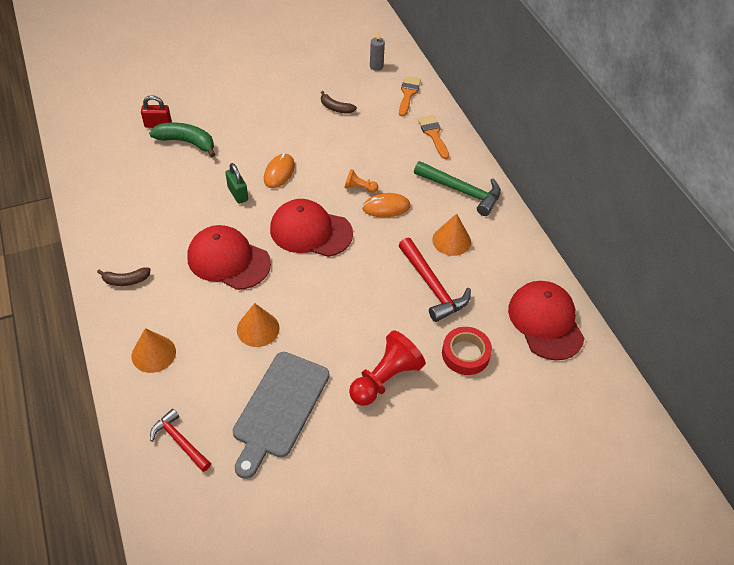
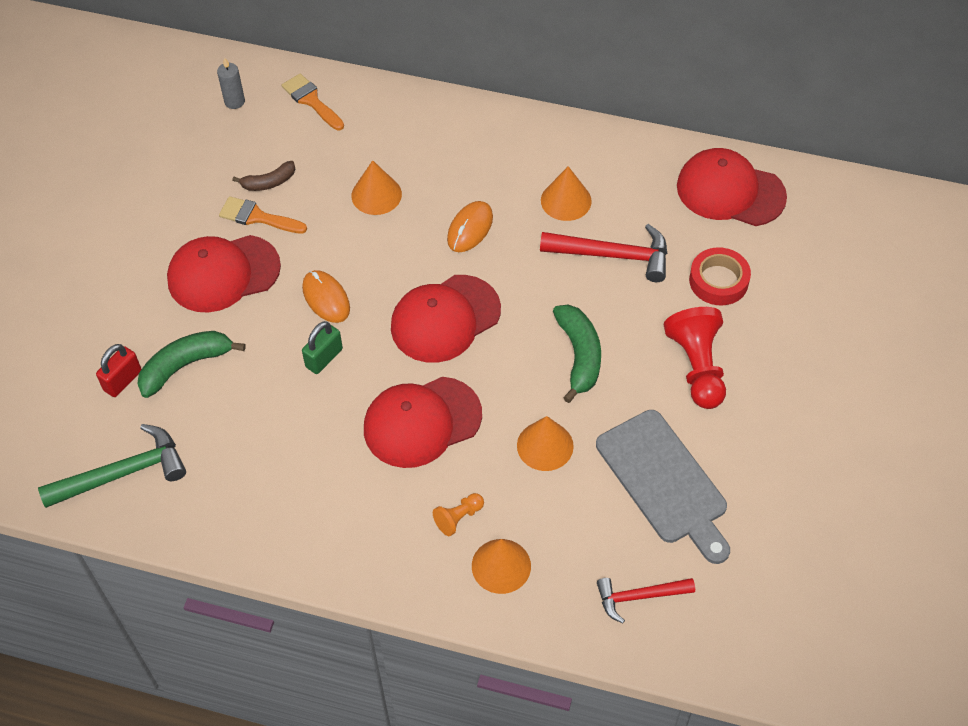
camera: 50 degrees left, 5 degrees up
(126, 280) = (367, 543): brown banana -> none
(238, 194) = (324, 358): green padlock -> green padlock turned 60 degrees counterclockwise
(259, 124) = (223, 273): none -> red cap
(339, 310) = (579, 355): none -> green banana
(359, 188) = (419, 235): orange pawn -> orange pawn (458, 518)
(370, 154) = (376, 195): none -> orange cone
(433, 134) = (398, 119): orange brush -> orange brush (257, 217)
(461, 191) = (505, 148): green hammer -> green hammer (123, 473)

